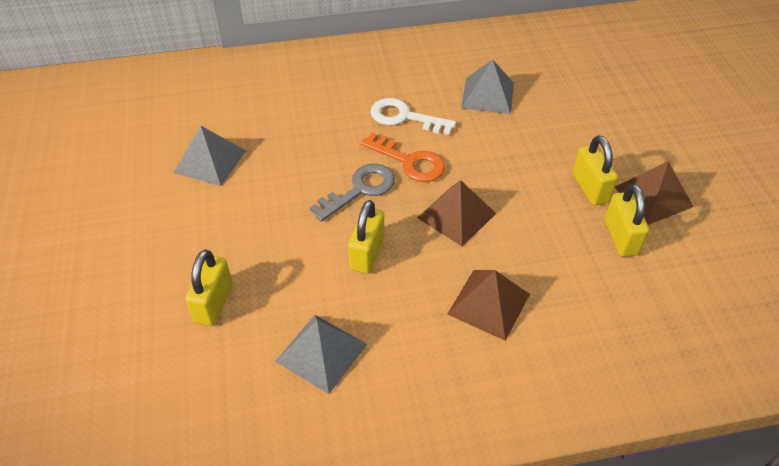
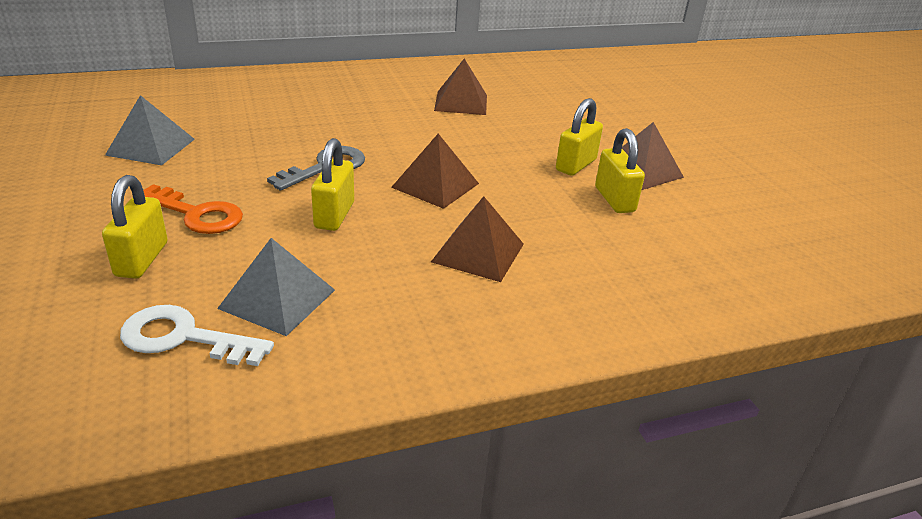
camera: 10 degrees left, 15 degrees down
(404, 117) = (374, 116): white key -> white key (184, 337)
(409, 162) = (381, 147): orange key -> orange key (197, 214)
(487, 95) = (461, 102): grey pyramid -> brown pyramid
(590, 188) = (576, 165): yellow padlock -> yellow padlock turned 60 degrees clockwise

